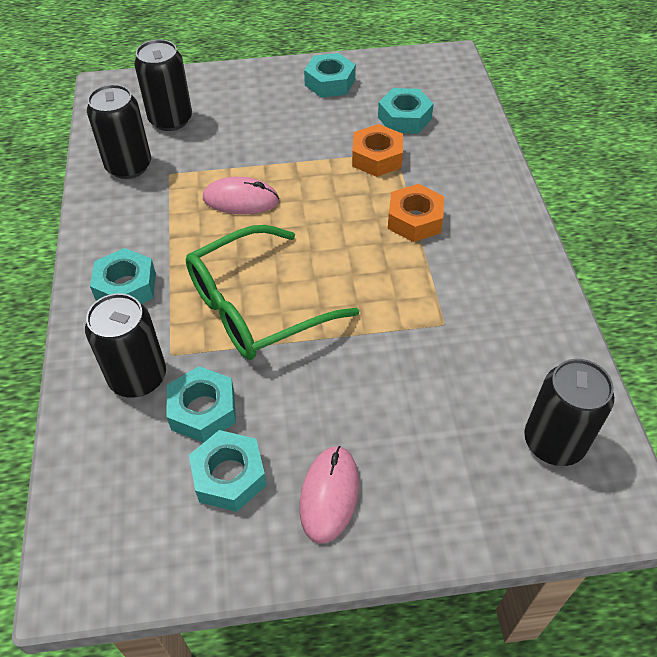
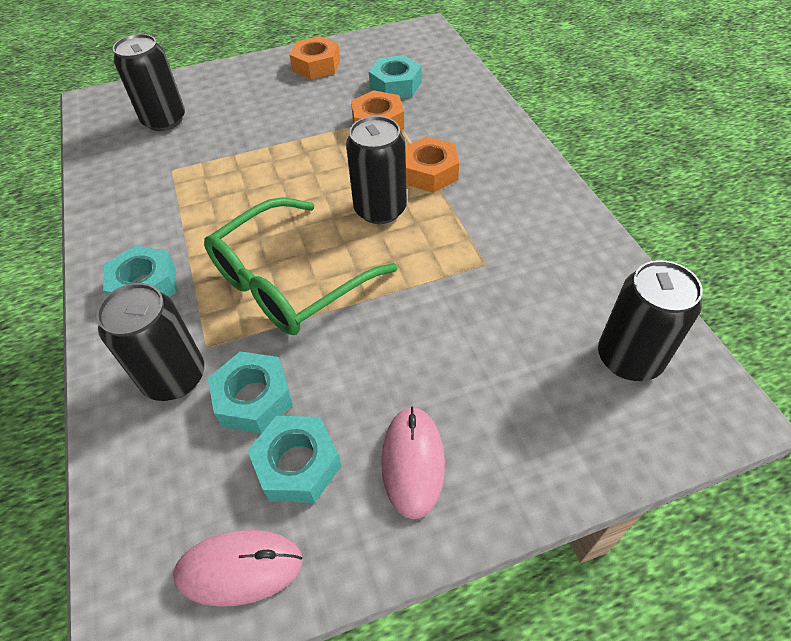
camera: 10 degrees left, 0 degrees up
(129, 166) = (128, 169): black can -> black can (380, 209)
(241, 200) = (251, 182): pink mouse -> pink mouse (239, 568)
(330, 82) = (316, 65): turquoise nut -> orange nut

